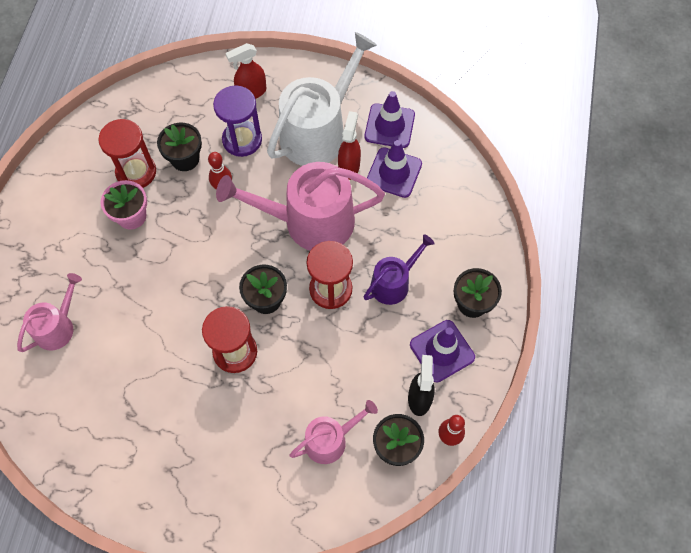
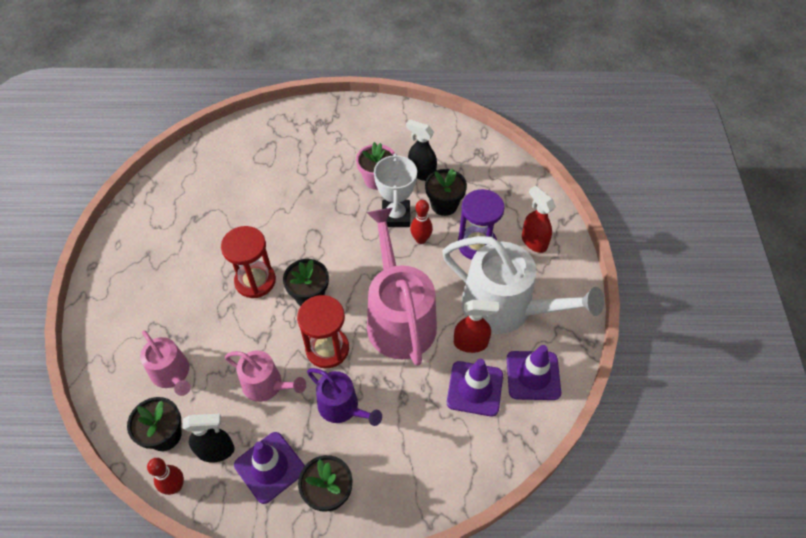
camera: 80 degrees right, 10 degrees down
(57, 327) = (268, 155): pink watering can -> pink watering can (266, 385)
(136, 172) = (421, 173): red hourglass -> black spray bottle
(187, 205) = (396, 216): none -> white trophy

